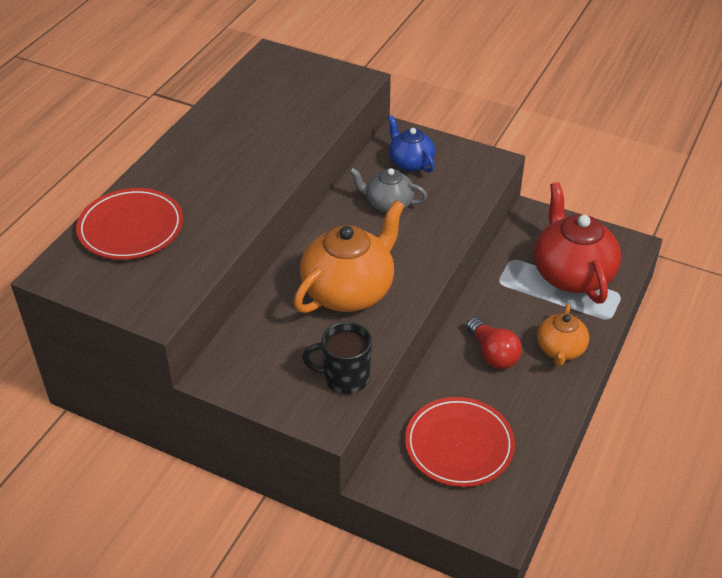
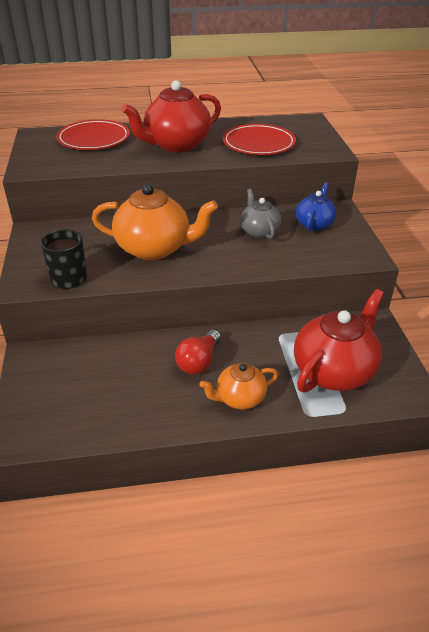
camera: 55 degrees right, 5 degrees down
(224, 172) = (176, 145): none -> red teapot
(459, 445) = (90, 381): red plate -> red plate (258, 143)

